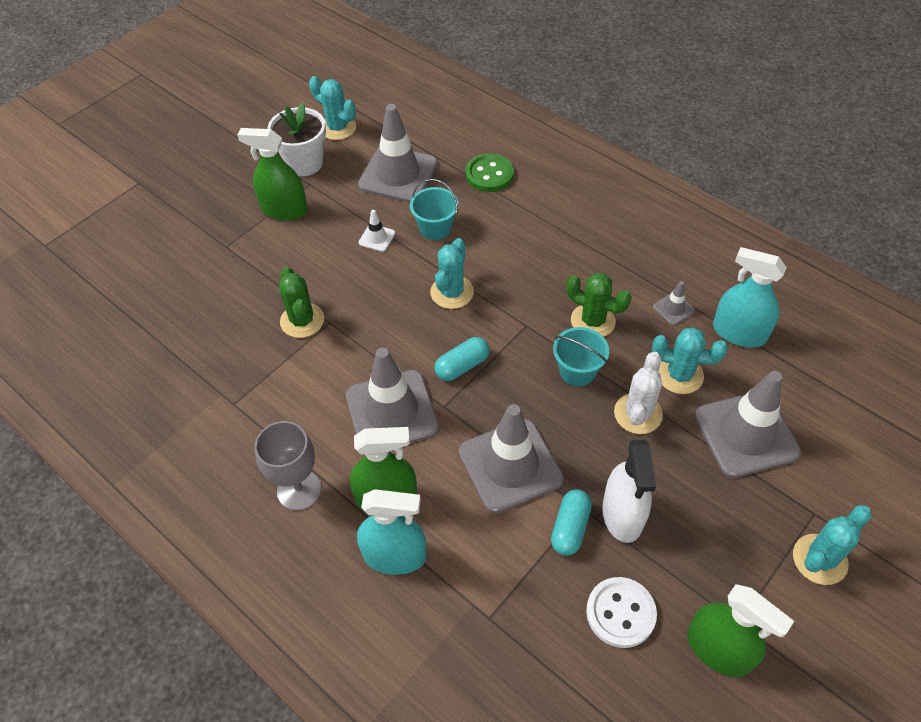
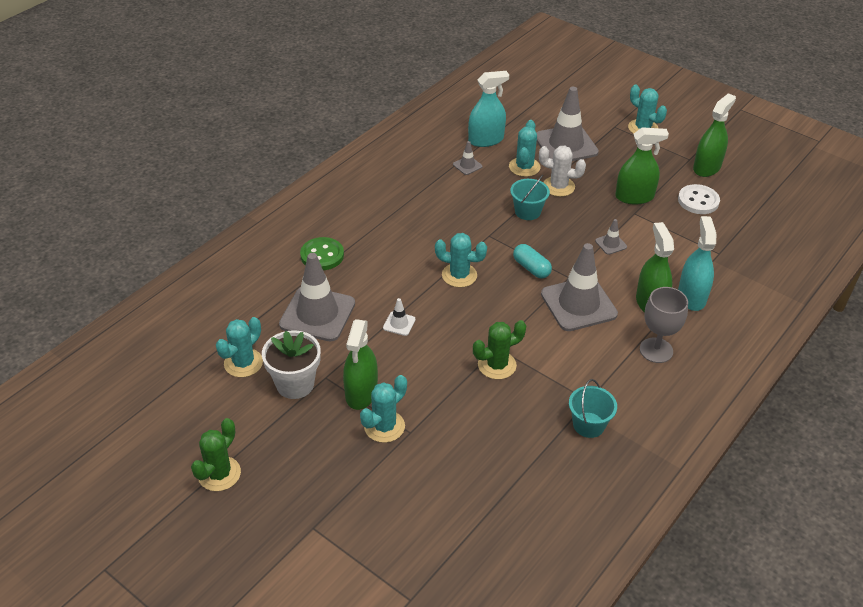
camera: 95 degrees left, 10 degrees down
(237, 227) = (384, 426): none -> turquoise cactus
(435, 228) = (387, 287): turquoise bucket -> turquoise bucket (588, 425)
(510, 465) = (611, 244): grey traffic cone -> grey traffic cone, size x0.43
(570, 528) = (649, 218): turquoise capsule -> none
(593, 321) = (482, 203): green cactus -> green cactus (219, 474)
(622, 514) = (634, 197): white spray bottle -> green spray bottle
(739, 333) = (486, 140): turquoise spray bottle -> turquoise spray bottle turned 135 degrees counterclockwise

